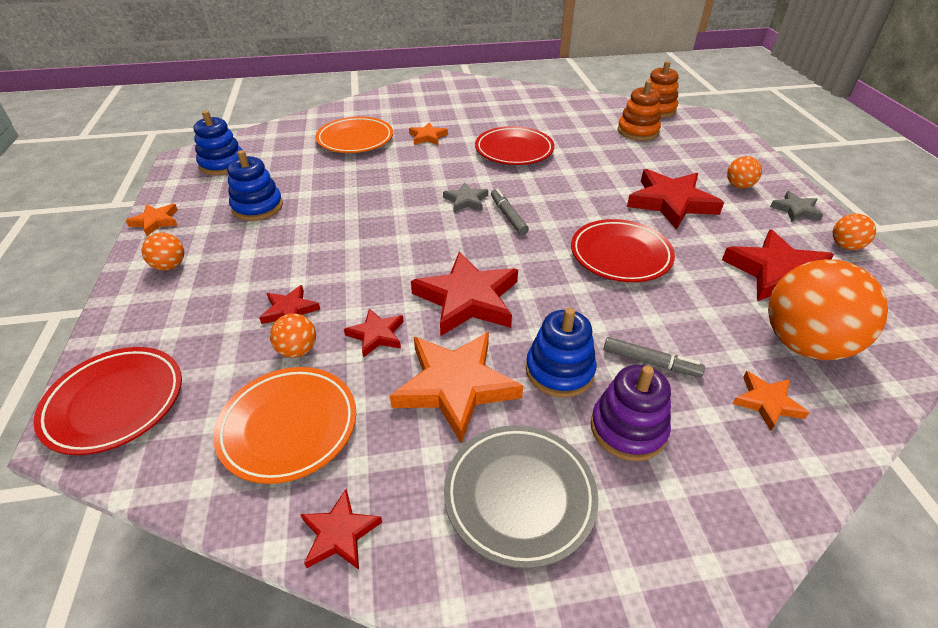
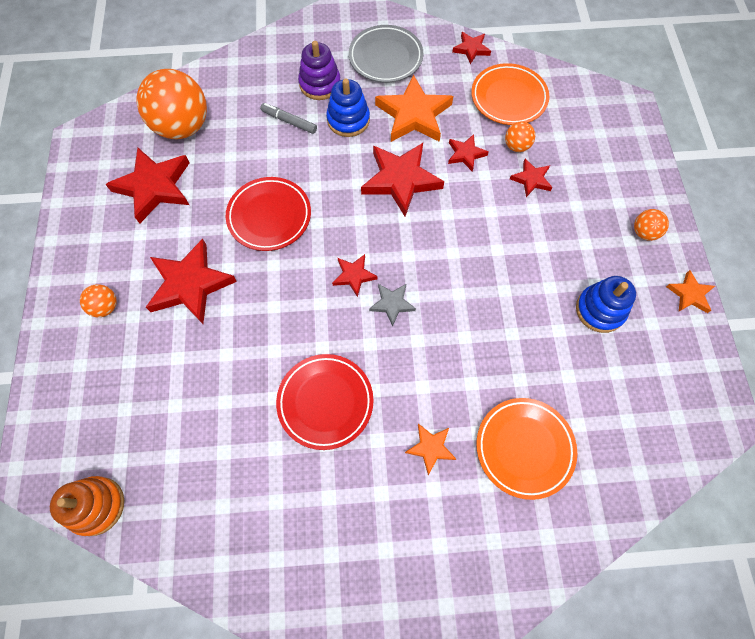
camera: 175 degrees left, 25 degrees up
(115, 403) = (615, 118): red plate -> none
(222, 164) = (671, 399): blue stacking toy -> none
(508, 216) = (354, 275): grey marker -> red star
(637, 131) = (154, 439): orange stacking toy -> none
(767, 402) = (234, 92): orange star -> none
(796, 210) = (78, 263): grey star -> none
(845, 246) = (75, 213): orange ball -> none

